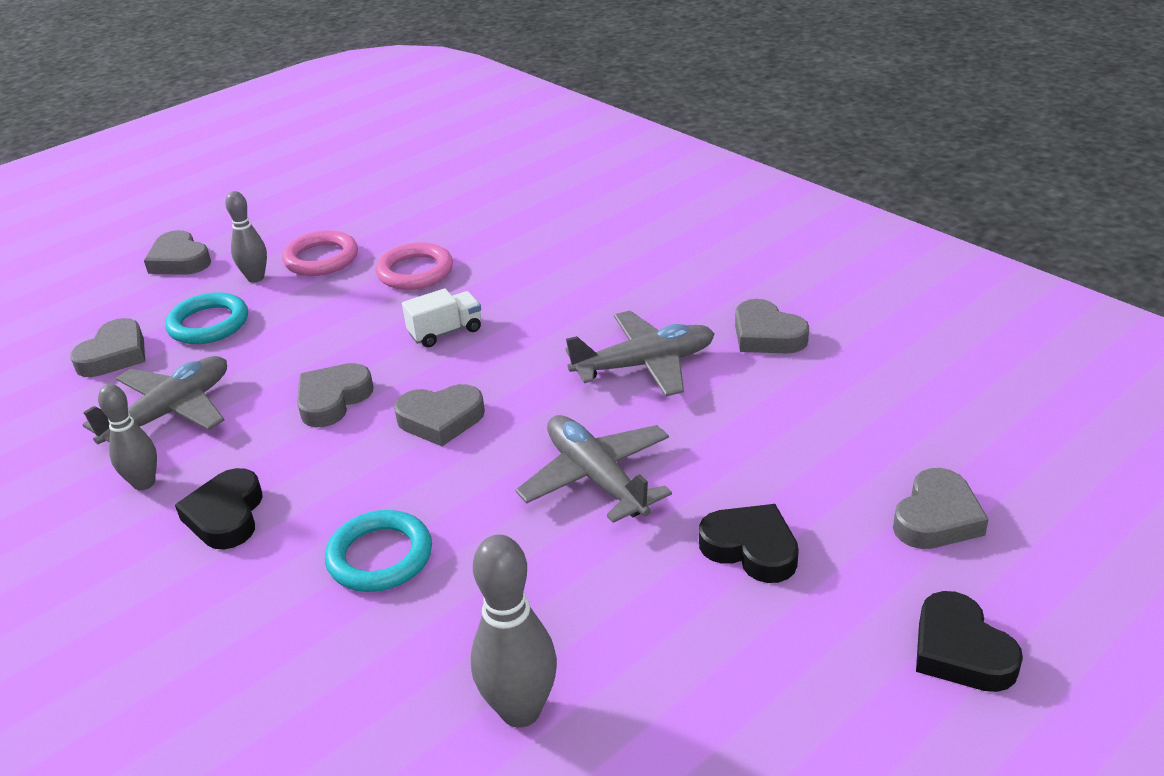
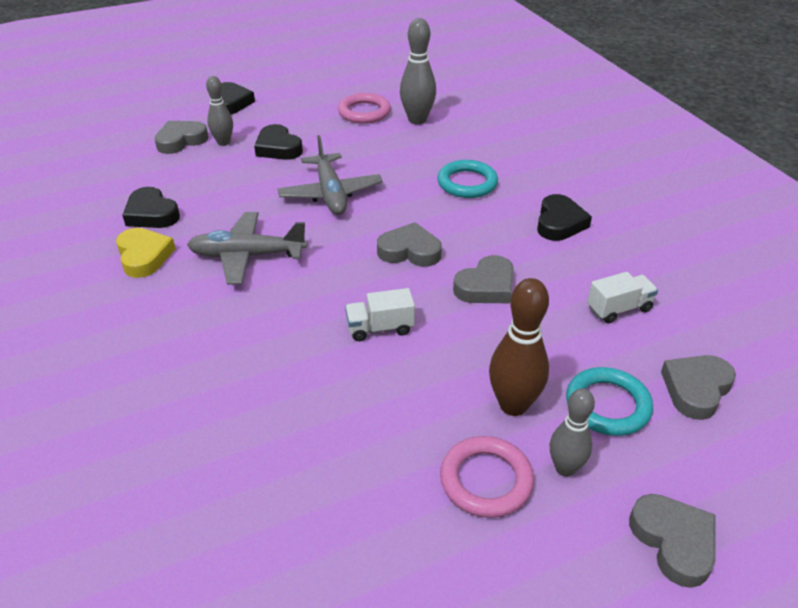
camera: 165 degrees left, 5 degrees up
(144, 483) = (621, 256): grey bowling pin -> grey bowling pin (223, 142)
(170, 412) = (619, 309): grey plane -> white truck
(299, 305) = (513, 405): none -> brown bowling pin
(415, 272) = (383, 419): pink ring -> pink ring (364, 112)
(767, 335) = (144, 256): grey heart -> yellow heart
(821, 384) = (151, 214): none -> black heart

